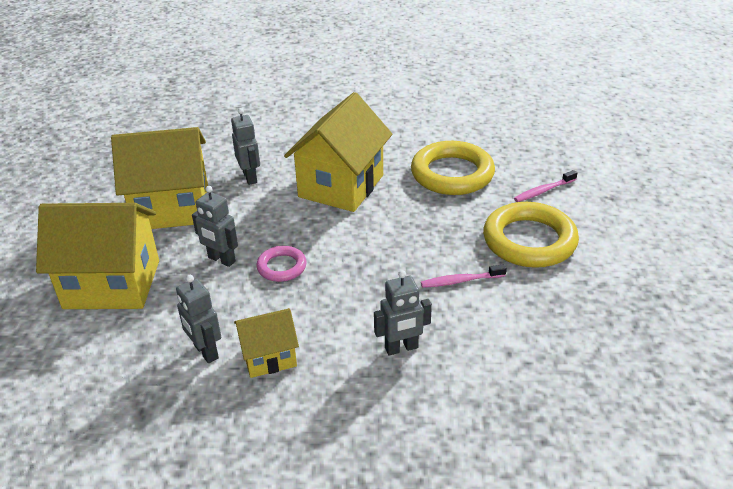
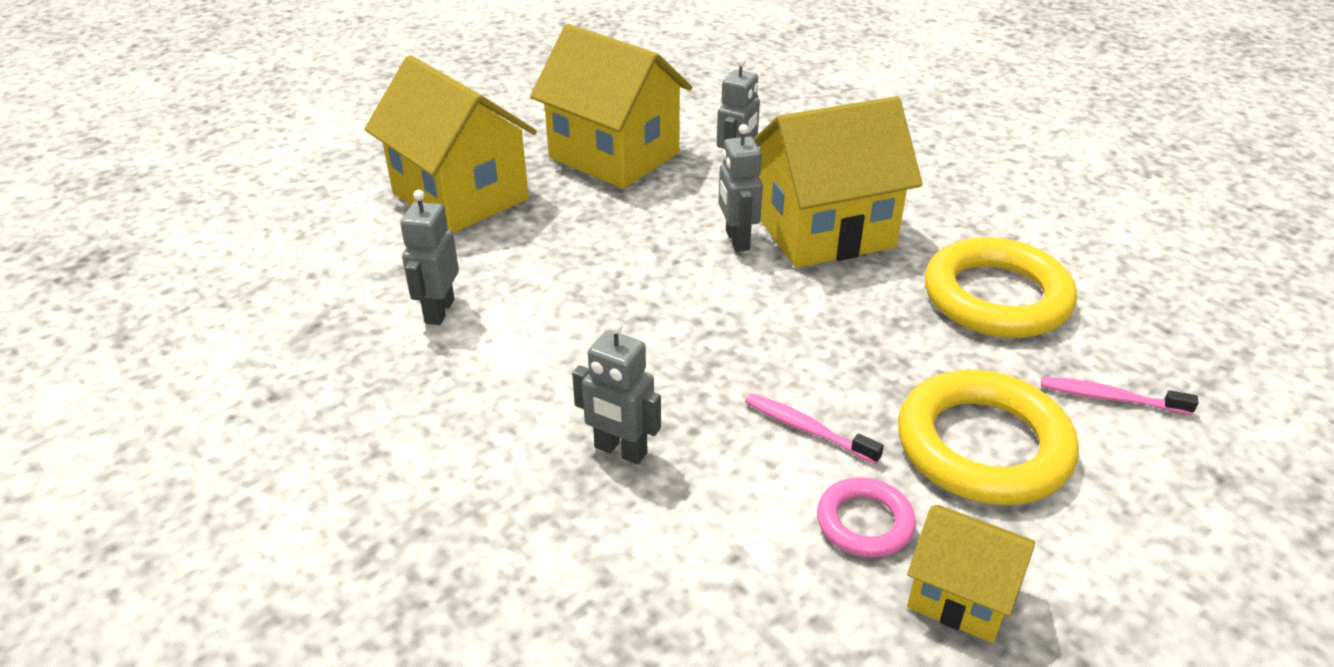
camera: 45 degrees right, 0 degrees up
(221, 260) = (583, 233): grey robot -> grey robot (737, 240)
(269, 357) = (482, 358): yellow house -> yellow house (960, 596)
(282, 267) = (629, 277): pink ring -> pink ring (864, 522)

